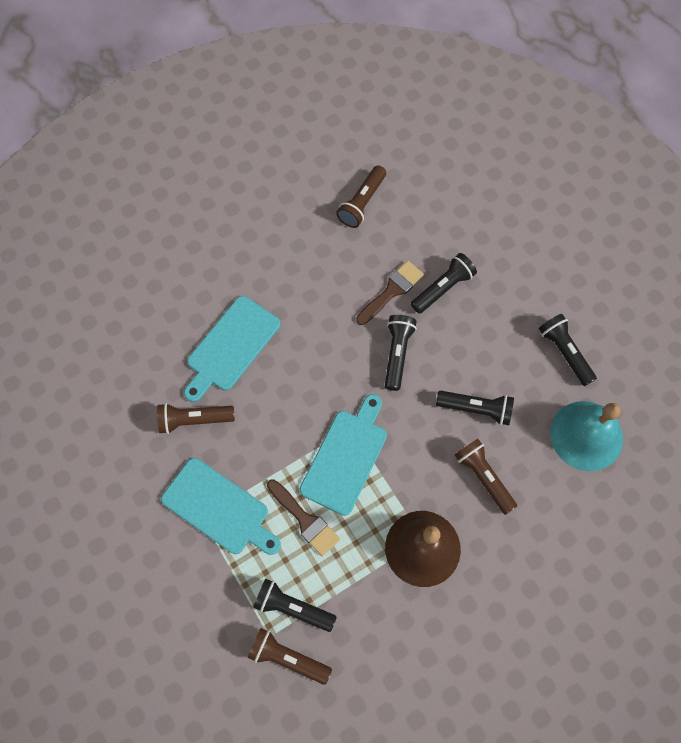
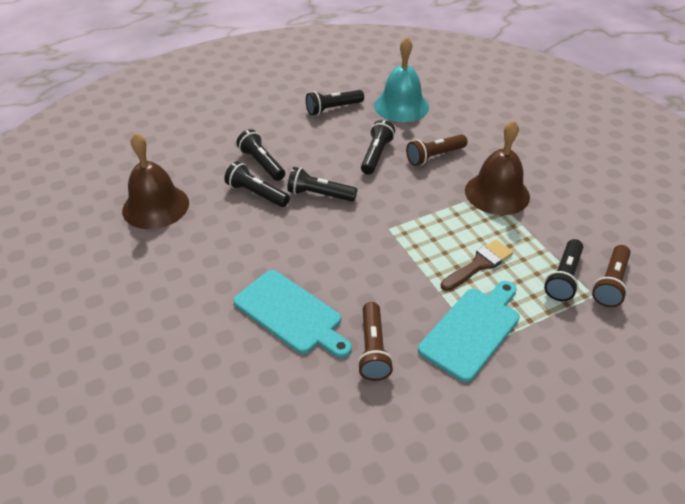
camera: 85 degrees left, 25 degrees down
(346, 457) = (417, 233): turquoise cutting board -> none
(362, 203) = (155, 206): brown flashlight -> brown bell
(391, 291) = (256, 194): brown brush -> black flashlight

